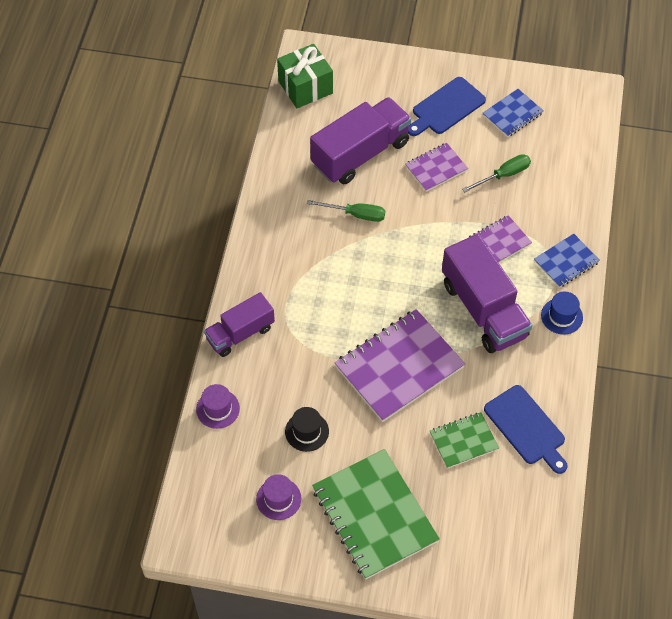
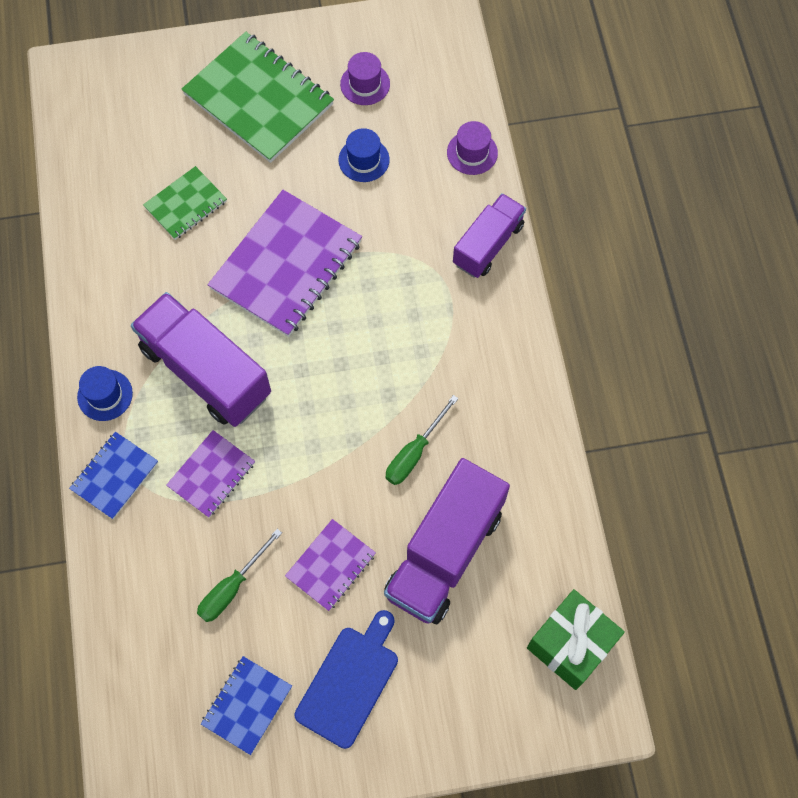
camera: 160 degrees right, 10 degrees up
(307, 431) = (364, 160): black hat -> blue hat
(355, 214) = (414, 452): green screwdriver -> green screwdriver turned 45 degrees counterclockwise
(526, 427) = (118, 242): blue cutting board -> none

